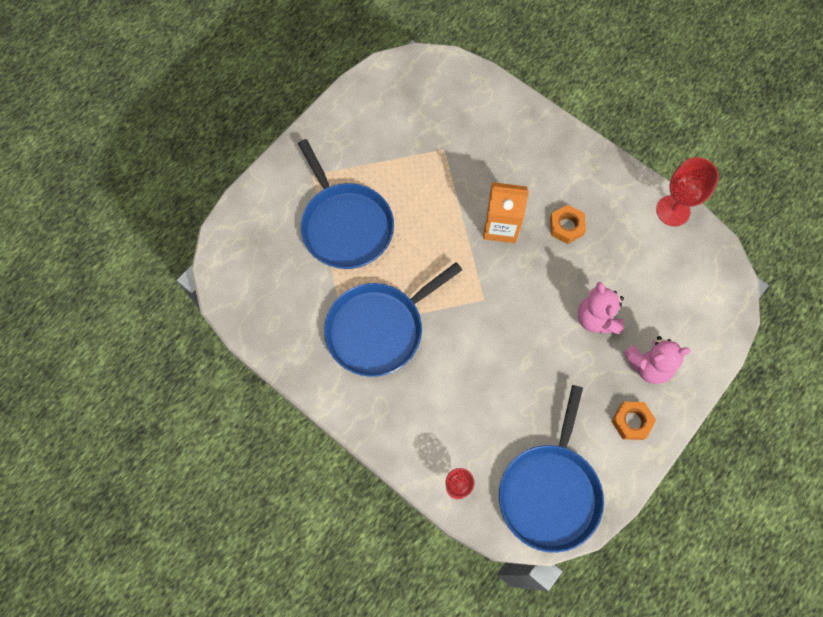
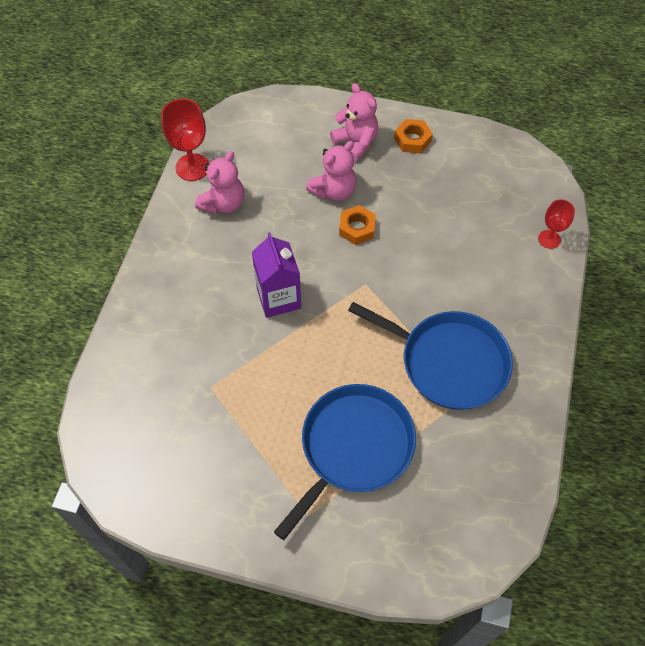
camera: 115 degrees left, 10 degrees down
(501, 226) = (278, 298): orange carton -> purple carton
(550, 492) = (506, 174): blue pan -> none
(566, 226) = (251, 243): orange nut -> orange nut (357, 228)
(619, 221) = (223, 203): none -> pink teddy bear

